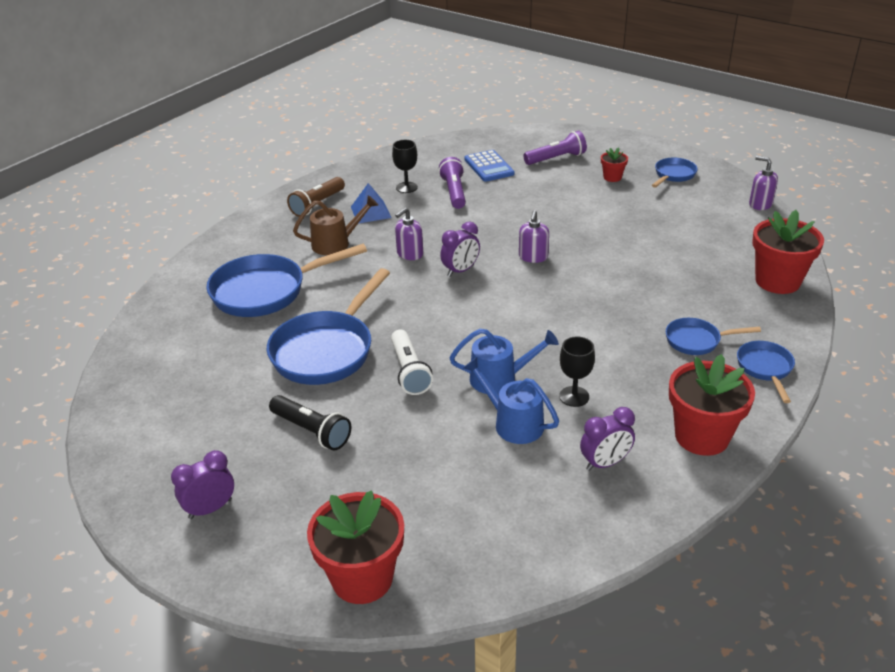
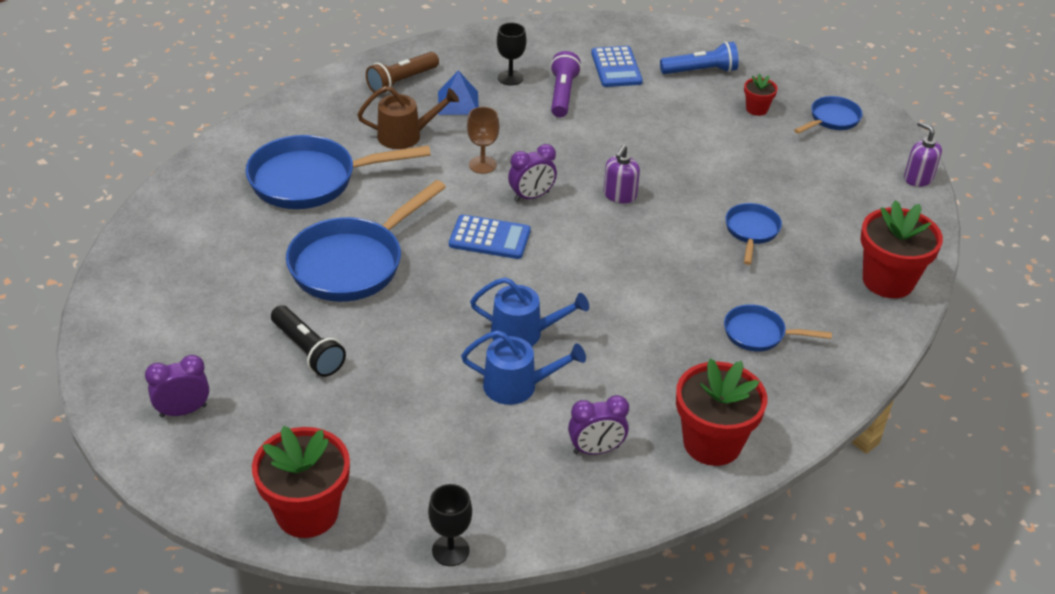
camera: 10 degrees right, 5 degrees up
(409, 254) = (482, 165): purple soap dispenser -> brown goblet
(409, 371) = (431, 305): white flashlight -> none
(438, 308) = (489, 238): none -> blue calculator
(513, 423) = (518, 386): blue watering can -> blue watering can turned 135 degrees clockwise
(556, 158) = (700, 71): purple flashlight -> blue flashlight
(574, 396) = (595, 370): black goblet -> black goblet (450, 550)
(765, 369) = (820, 382): blue pan -> blue pan (751, 232)

